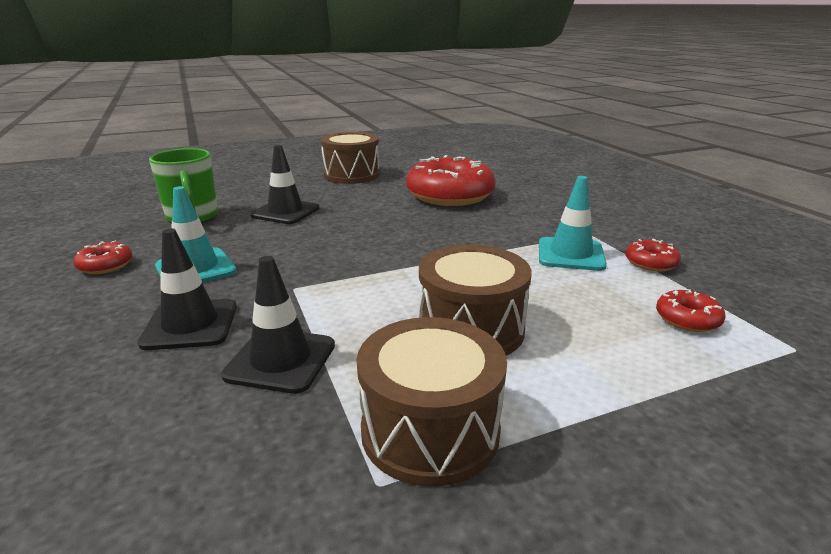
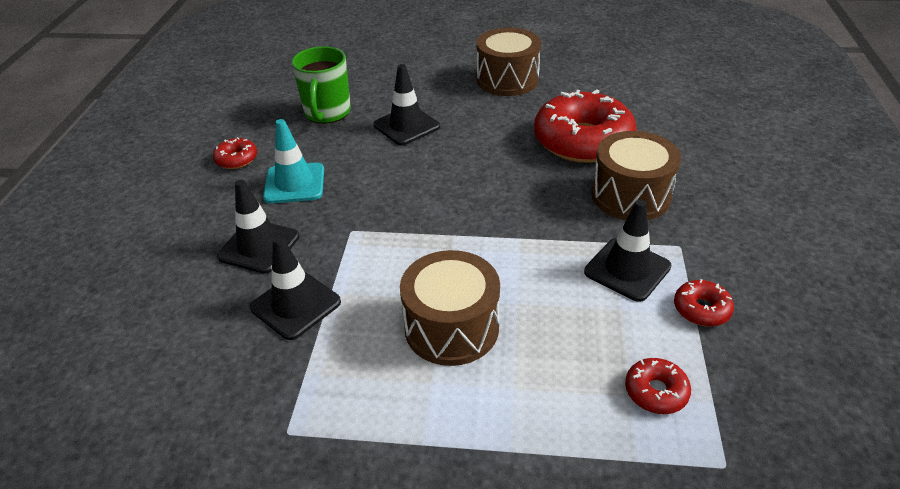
camera: 30 degrees right, 15 degrees up
(430, 430) = (347, 408): brown drum -> brown drum (630, 195)
(570, 254) = (627, 269): turquoise traffic cone -> black traffic cone

